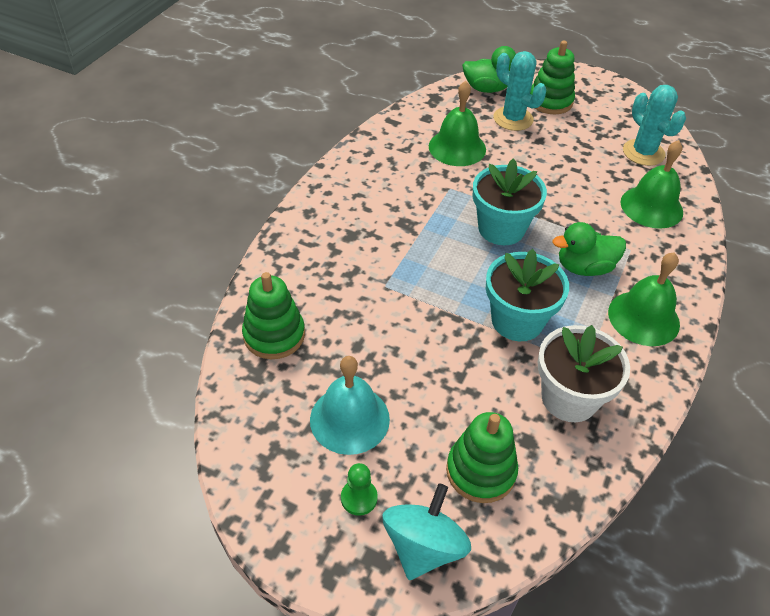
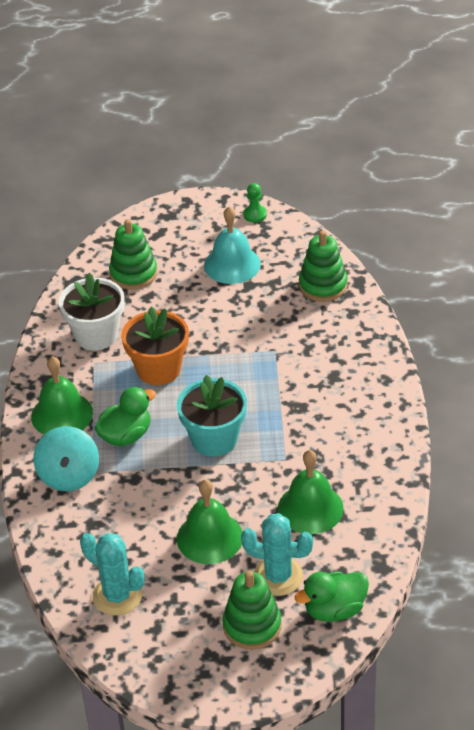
camera: 155 degrees right, 5 degrees down
(359, 498) = (196, 234): green pawn -> green pawn (255, 214)
(423, 546) = (145, 230): turquoise spinning top -> turquoise spinning top (69, 475)
(517, 321) = (158, 369): turquoise flower pot -> orange flower pot
(651, 207) = (87, 527): green bell -> green bell (209, 537)

